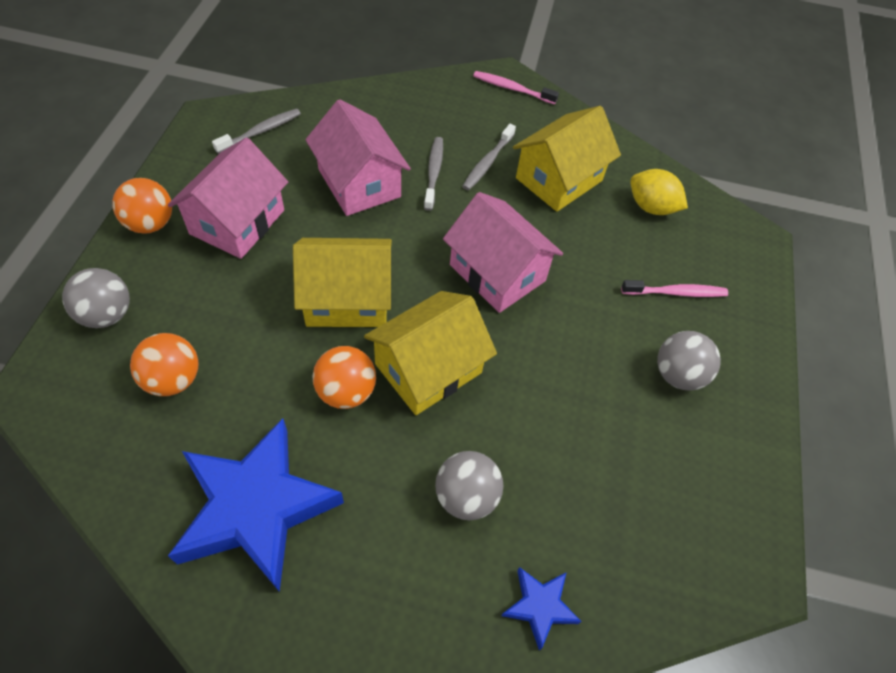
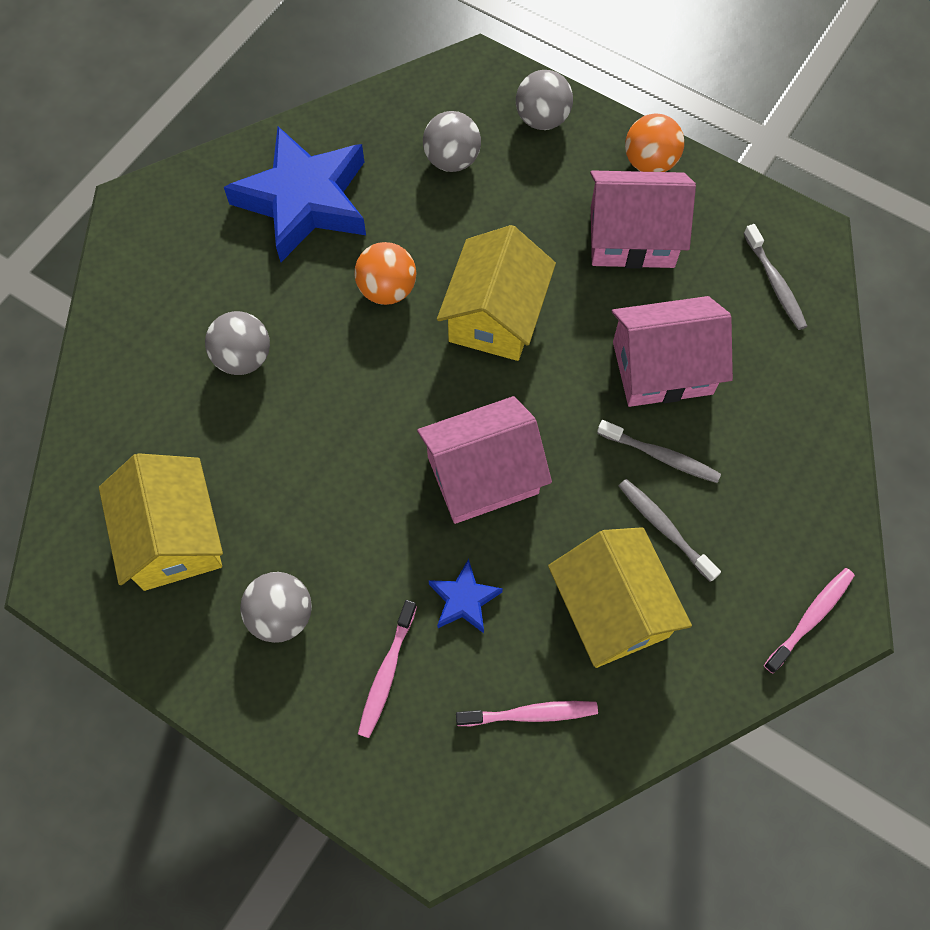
camera: 115 degrees right, 10 degrees up
(173, 379) = (452, 160): orange ball -> grey ball
(237, 222) = (632, 237): pink house -> pink house turned 45 degrees counterclockwise
(428, 368) = (385, 366): yellow house -> yellow house (173, 537)
(540, 606) = (126, 382): blue star -> blue star (464, 600)
(651, 207) = (530, 714): yellow lemon -> pink toothbrush

